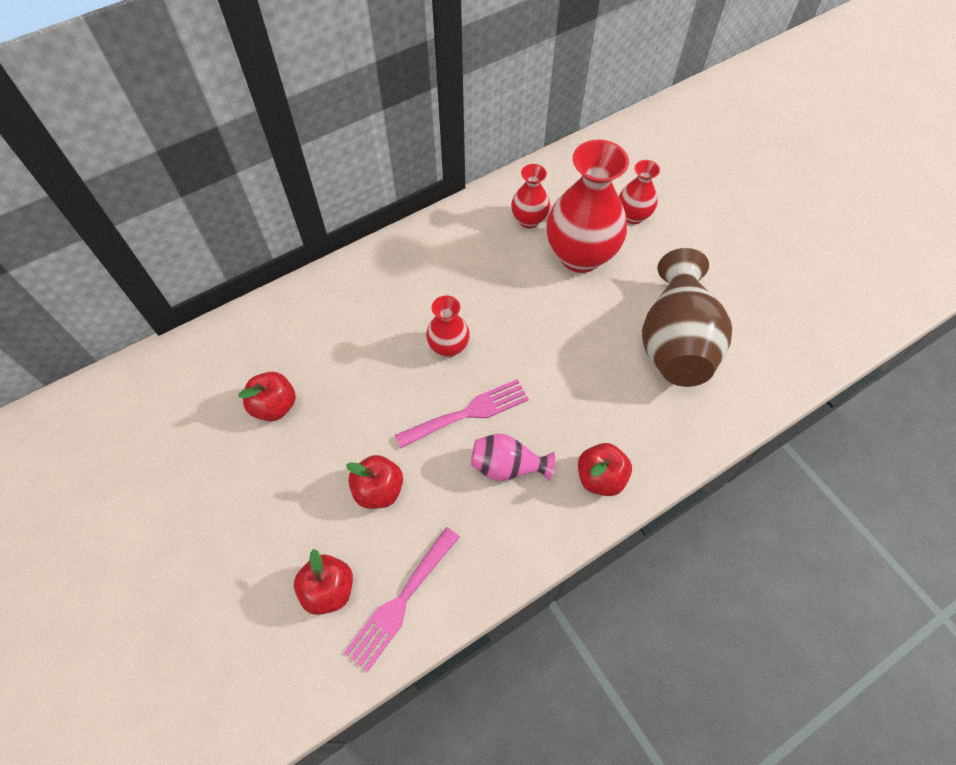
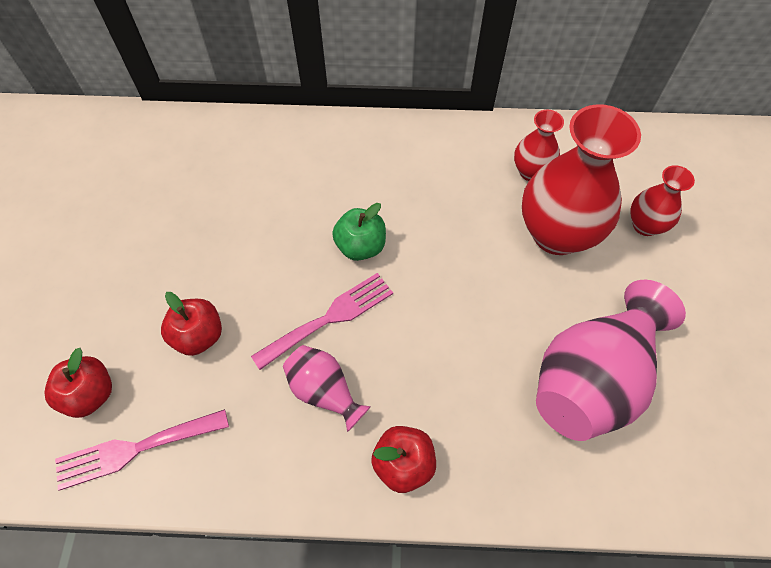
camera: 35 degrees right, 0 degrees up
(274, 406) = (178, 209): red apple -> none
(448, 347) = (360, 246): red vase -> green apple
(468, 413) = (330, 318): pink fork -> pink fork turned 45 degrees counterclockwise
(675, 341) = (592, 378): brown vase -> pink vase

